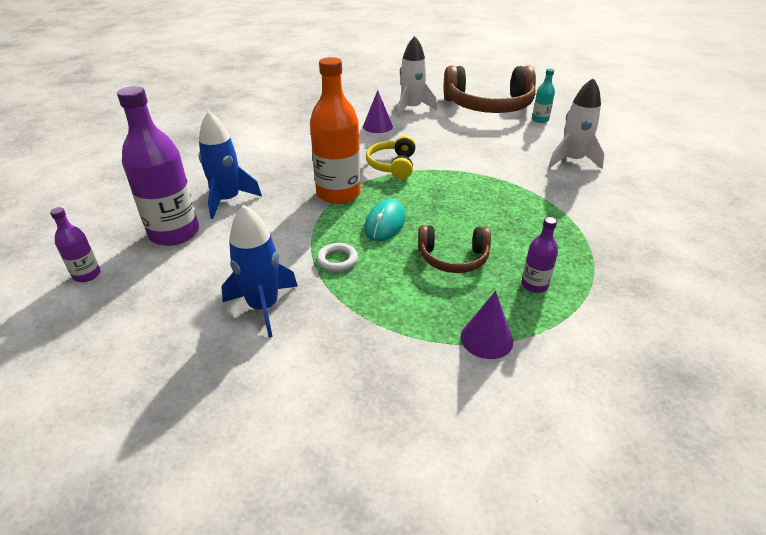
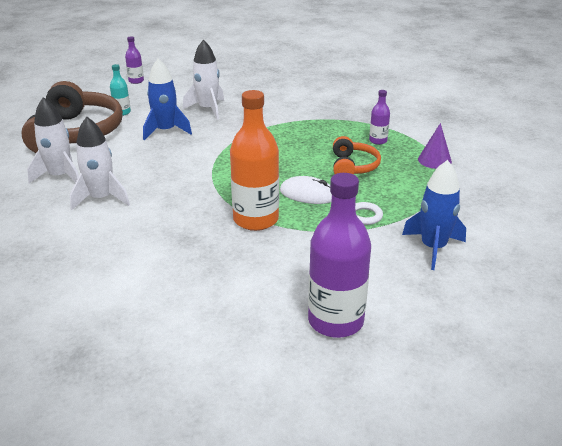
camera: 90 degrees left, 5 degrees down
(87, 275) = (421, 372): purple bottle -> purple bottle (136, 81)
(228, 200) = (266, 292): blue rocket -> blue rocket (166, 131)
(377, 126) = (101, 198): purple cone -> white rocket
(385, 223) = (308, 194): turquoise mouse -> white mouse
(393, 165) = (201, 189): yellow headphones -> none
(453, 258) = (353, 166): brown headphones -> orange headphones

